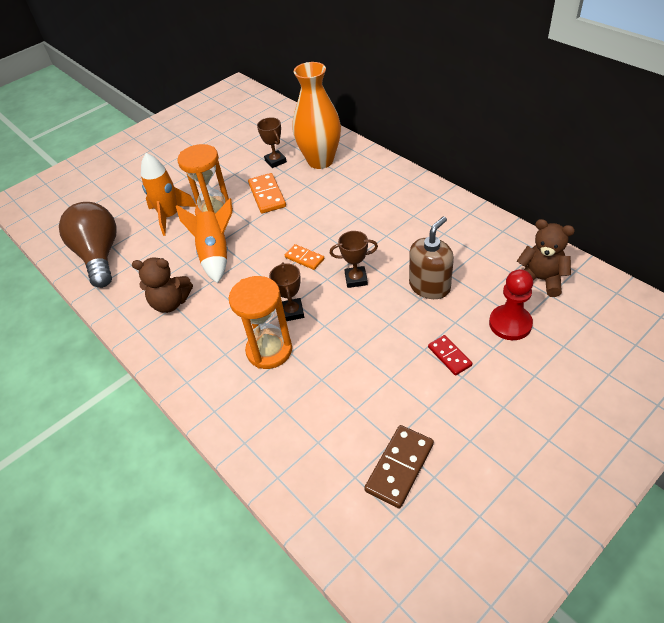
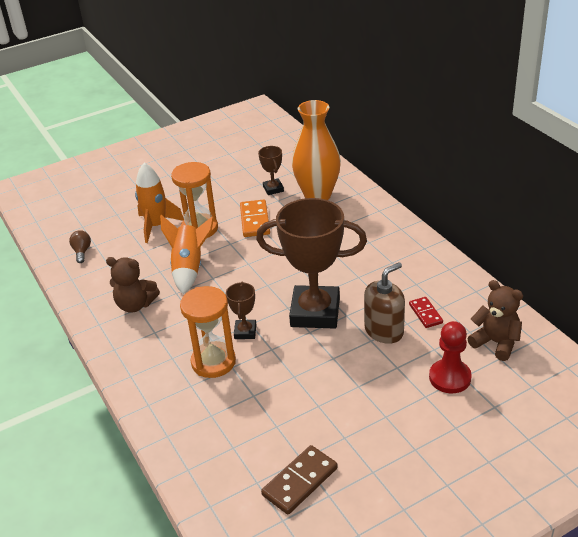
camera: 10 degrees right, 10 degrees down
(99, 255) = (82, 252): brown light bulb -> brown light bulb, size x0.41
(304, 258) = (272, 285): orange domino -> none
(356, 279) = (315, 312): brown trophy -> brown trophy, size x2.25
(449, 356) = (380, 396): red domino -> red domino (425, 314)

